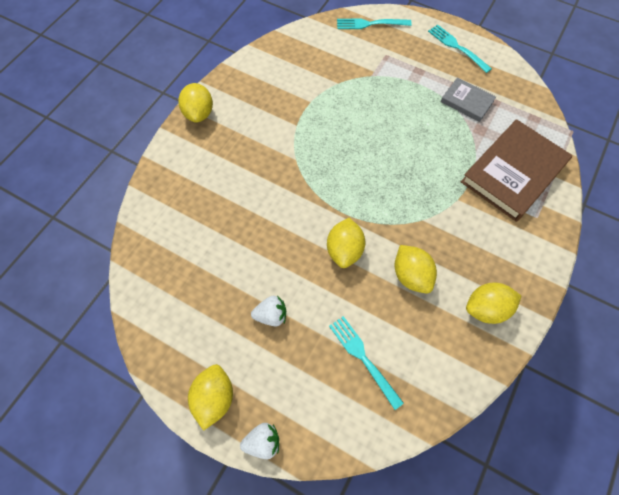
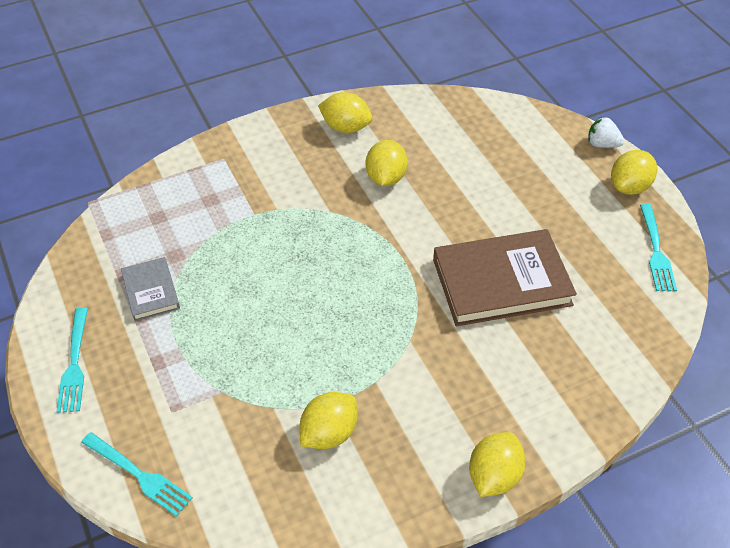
camera: 145 degrees left, 15 degrees down
(271, 315) = (541, 215): white strawberry -> none
(344, 250) = (430, 227): yellow lemon -> yellow lemon (329, 433)
(363, 358) = (480, 149): turquoise fork -> turquoise fork (656, 251)
(513, 173) = (196, 200): brown book -> brown book (501, 282)

